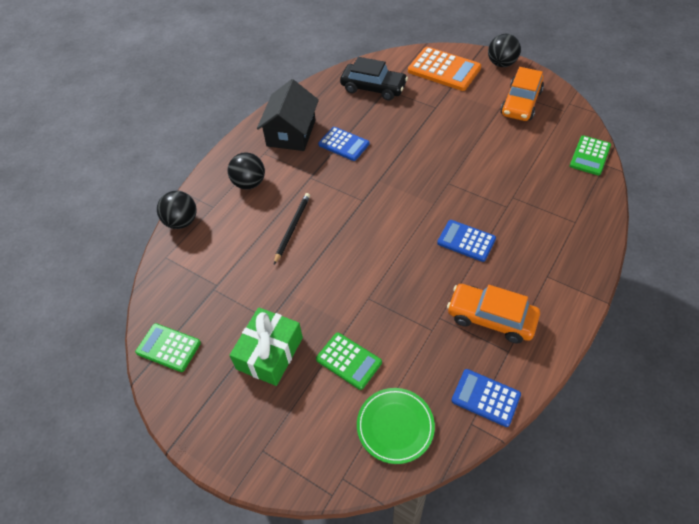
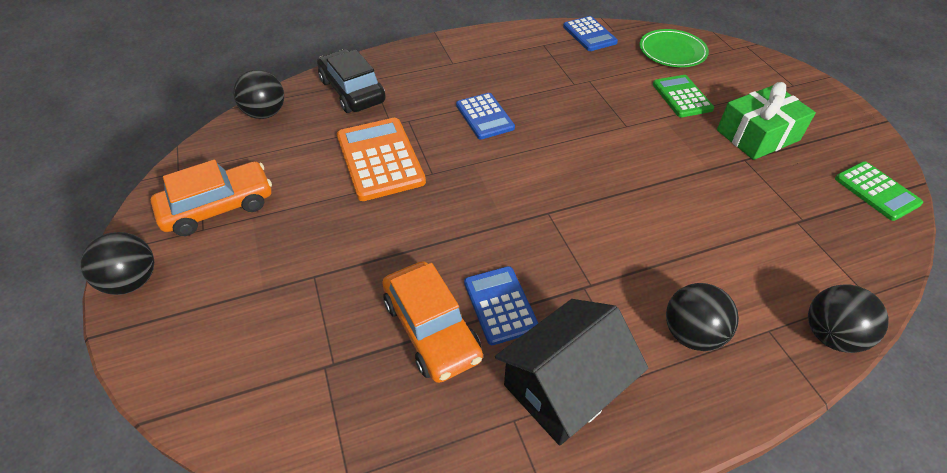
camera: 145 degrees left, 5 degrees down
(292, 228) = (663, 231): black pencil -> none
(373, 88) = (348, 383): black car -> black car (352, 91)
(444, 70) = (209, 334): orange calculator -> orange calculator (380, 159)
(491, 318) = (532, 64): orange car -> orange car (431, 329)
(590, 156) = (265, 113): green calculator -> black ball

